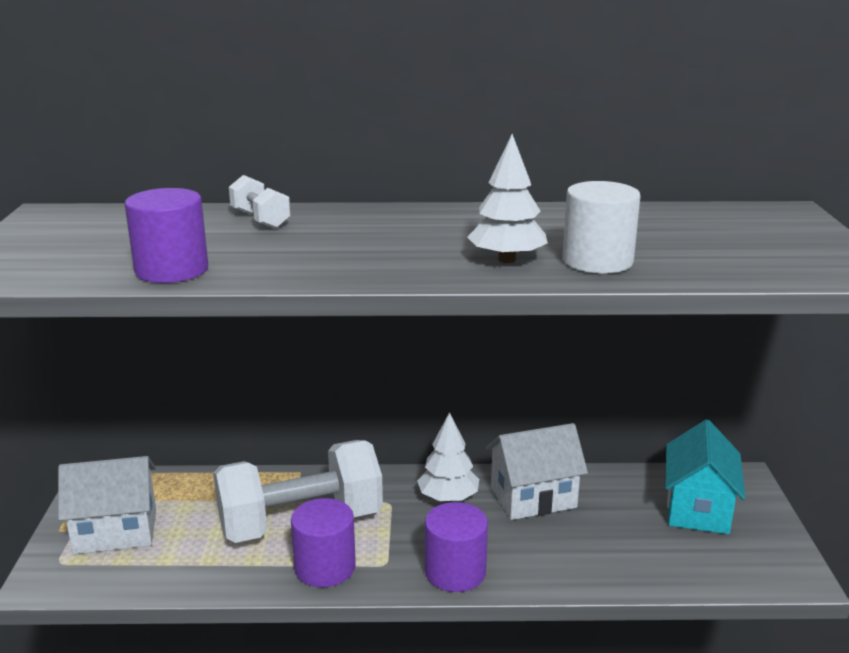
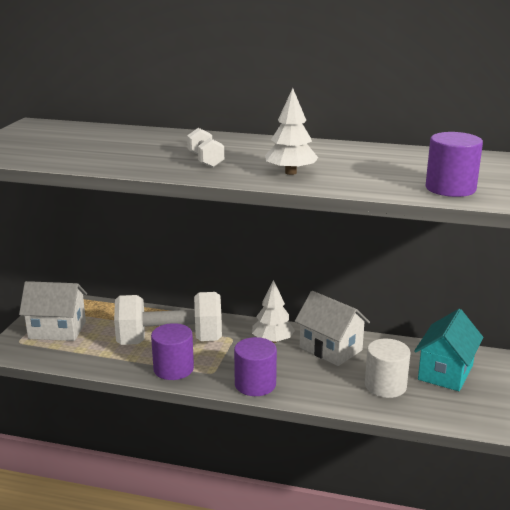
camera: 15 degrees right, 0 degrees up
(172, 270) = (82, 160): purple cylinder -> purple cylinder (450, 188)
(260, 220) = (155, 137): white dumbbell -> white dumbbell (205, 160)
(533, 498) = (330, 349): white house -> white house turned 45 degrees clockwise
(597, 261) = (350, 178): white cylinder -> white cylinder (385, 386)

